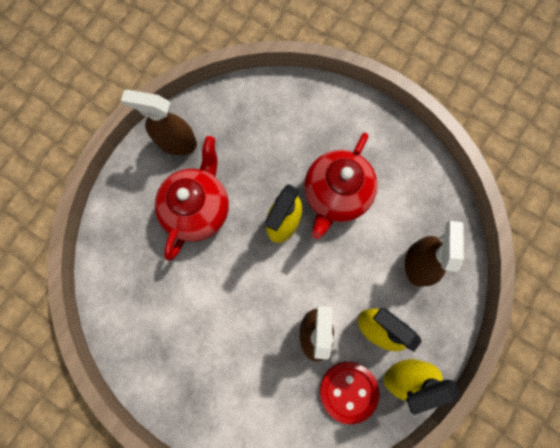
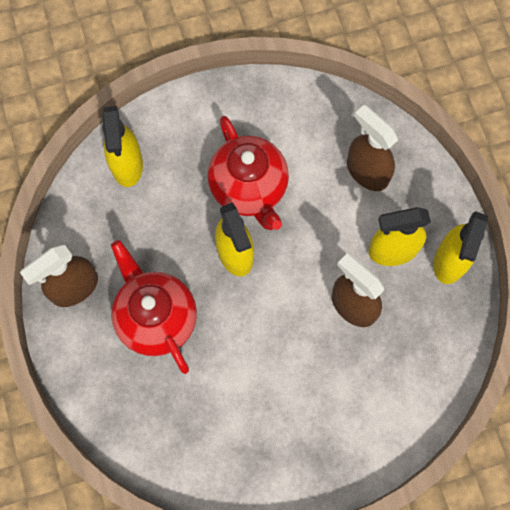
camera: 50 degrees left, 5 degrees down
(283, 105) = (127, 165): none -> yellow spray bottle
(348, 391) = (425, 318): red button -> none

